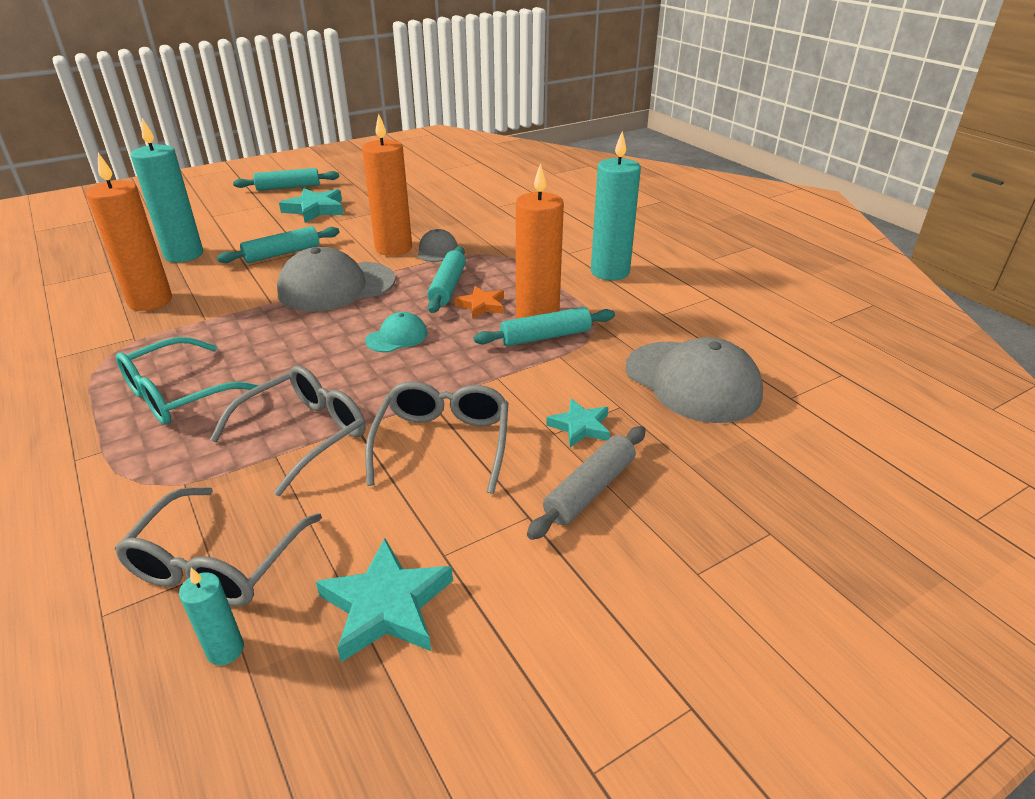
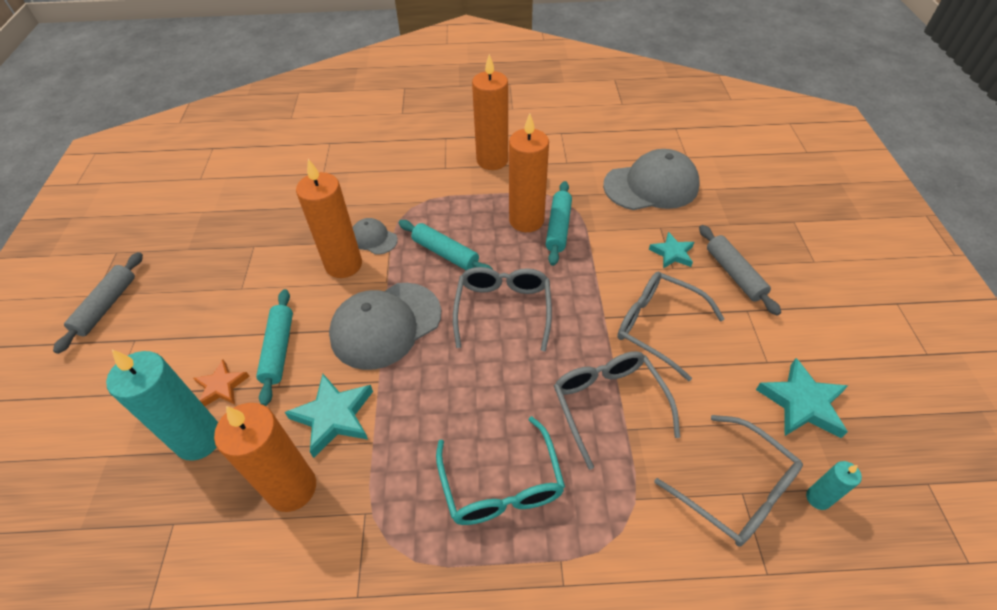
camera: 60 degrees left, 15 degrees up
(288, 187) = (106, 306): turquoise rolling pin -> grey rolling pin
(315, 209) = (195, 298): turquoise star -> turquoise star (334, 416)
(336, 286) = (385, 325): grey cap -> grey cap turned 45 degrees clockwise
(397, 337) = (503, 309): turquoise cap -> grey glasses
(481, 305) = (490, 244): orange star -> orange star (221, 386)
(610, 272) = (492, 160): turquoise candle -> orange candle

